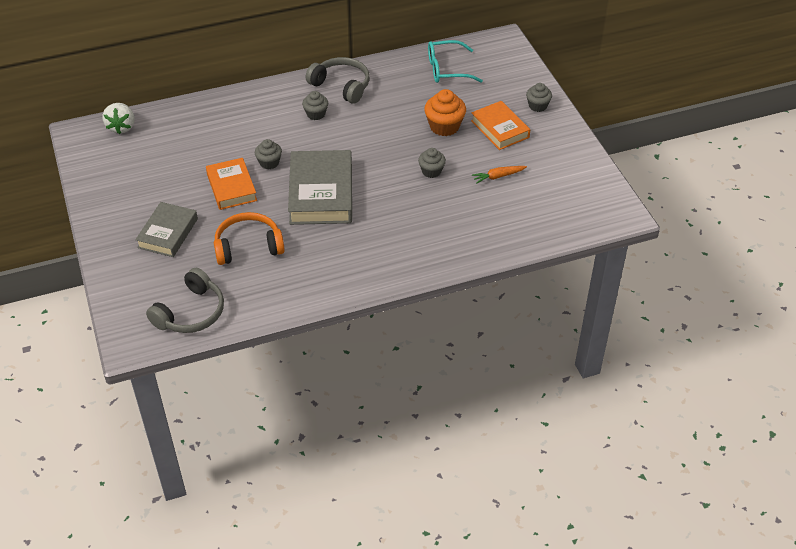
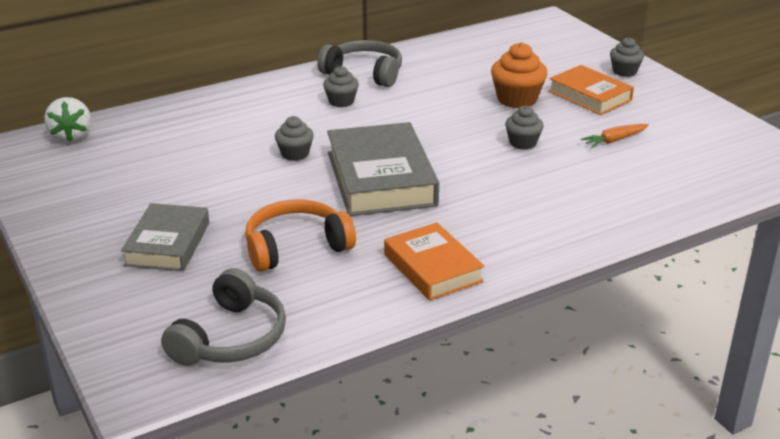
camera: 10 degrees left, 15 degrees down
(231, 187) = (249, 184): orange book -> orange book (433, 268)
(447, 69) = (492, 49): turquoise glasses -> none

